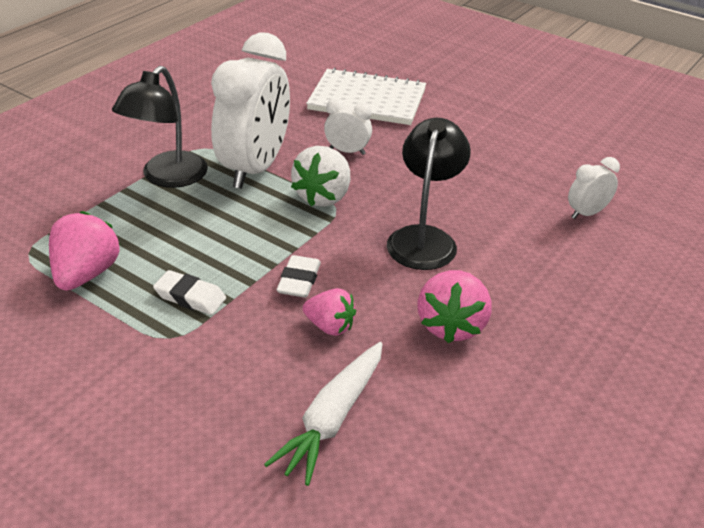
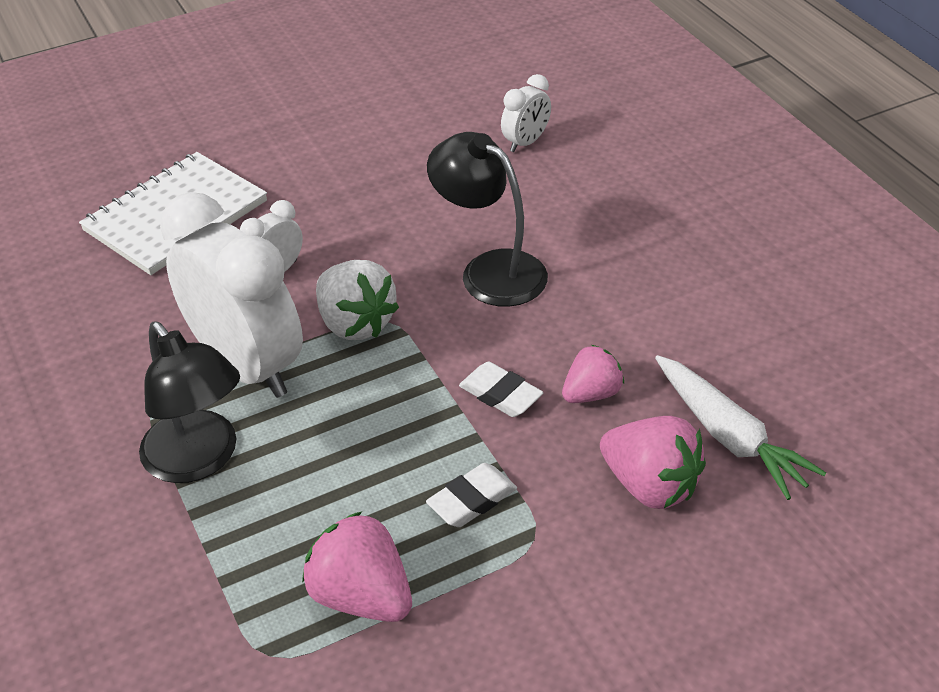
camera: 60 degrees left, 5 degrees up
(451, 325) = (639, 302): pink strawberry -> pink strawberry (650, 485)
(586, 213) = (526, 142): white clock -> white clock turned 135 degrees counterclockwise

